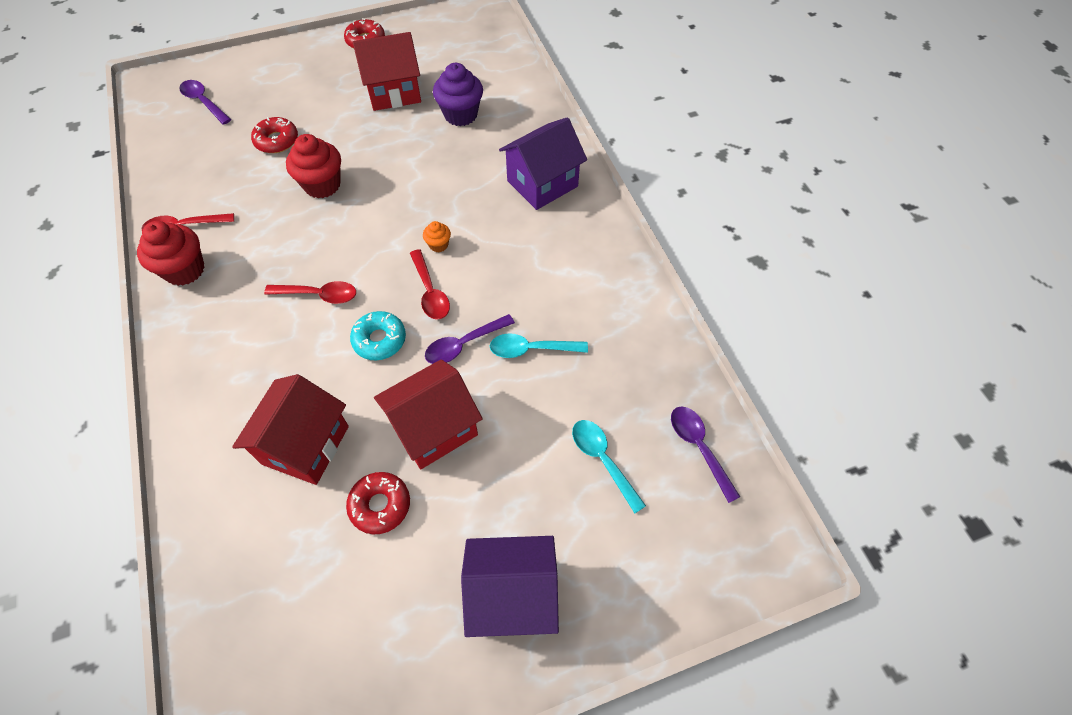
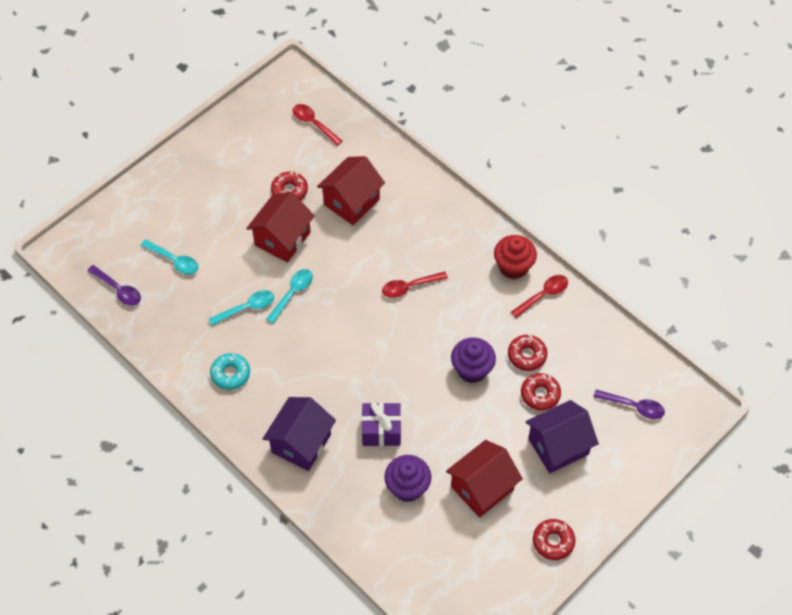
camera: 155 degrees right, 0 degrees up
(257, 177) = (527, 355): none -> red donut
(305, 445) = (351, 202): red house -> red house turned 45 degrees clockwise
(322, 185) = (472, 370): red cupcake -> purple cupcake
(379, 340) = (349, 275): turquoise donut -> turquoise donut (230, 374)
(430, 292) = (336, 319): red spoon -> red spoon (313, 124)
(438, 245) = (351, 356): orange cupcake -> none
(454, 166) = (381, 430): none -> purple gift
(464, 344) = (292, 293): purple spoon -> turquoise spoon
(512, 595) = (197, 180): purple house -> purple house (558, 446)

